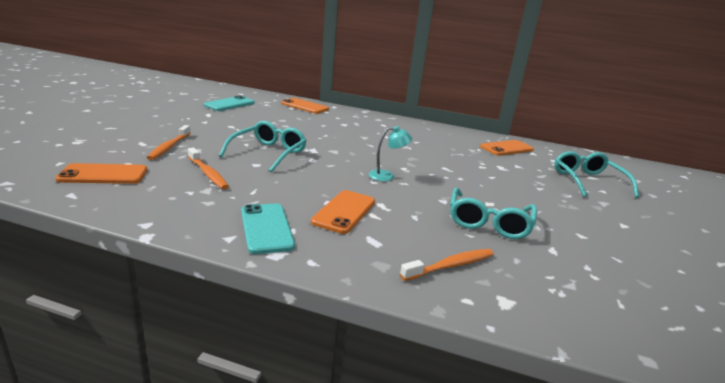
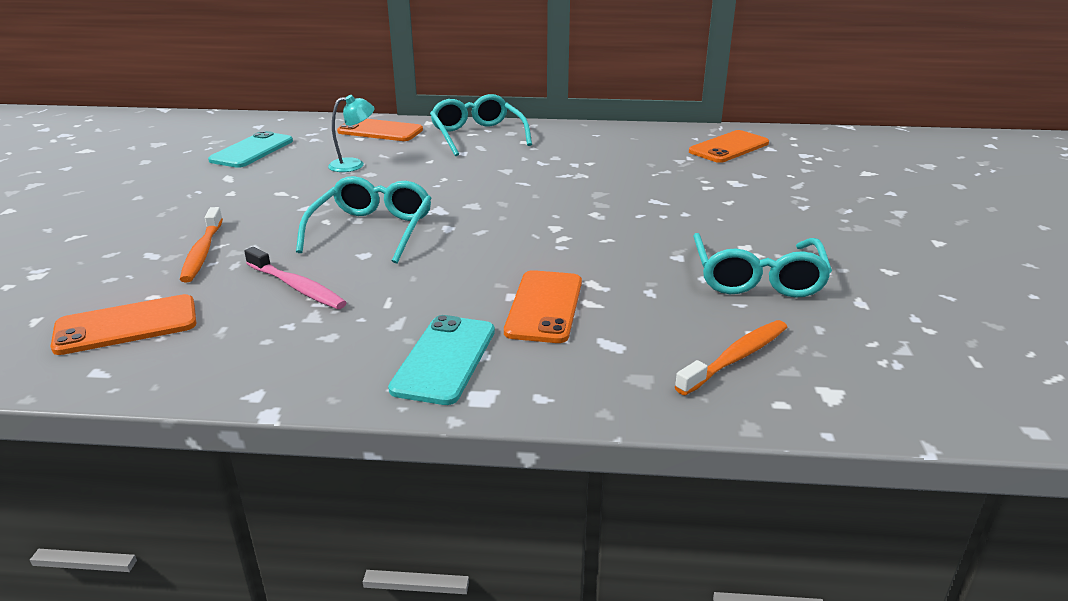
camera: 10 degrees left, 5 degrees up
(208, 173) = (297, 287): orange toothbrush -> pink toothbrush
(266, 228) = (444, 359): turquoise phone -> turquoise phone turned 45 degrees clockwise
(387, 176) = (576, 232): turquoise lamp -> turquoise lamp (354, 165)
(587, 181) = (864, 181): turquoise glasses -> turquoise glasses (477, 135)

